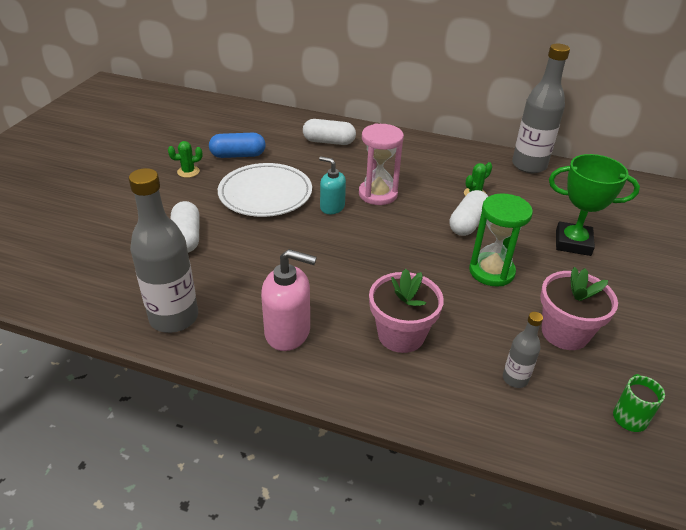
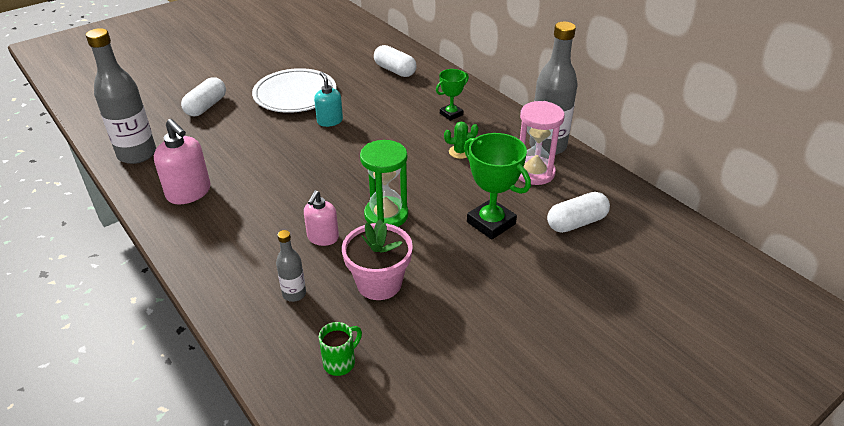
camera: 35 degrees right, 0 degrees up
(188, 172) = (263, 61): green cactus -> none
(238, 155) = (312, 60): blue capsule -> none
(378, 194) = (378, 124): pink hourglass -> pink hourglass (534, 172)
(401, 335) = (257, 228): pink flower pot -> none
(426, 164) = (451, 114): none -> green trophy
(467, 223) = (420, 172): white capsule -> white capsule (576, 222)
(469, 316) = (323, 238): none -> pink soap dispenser

